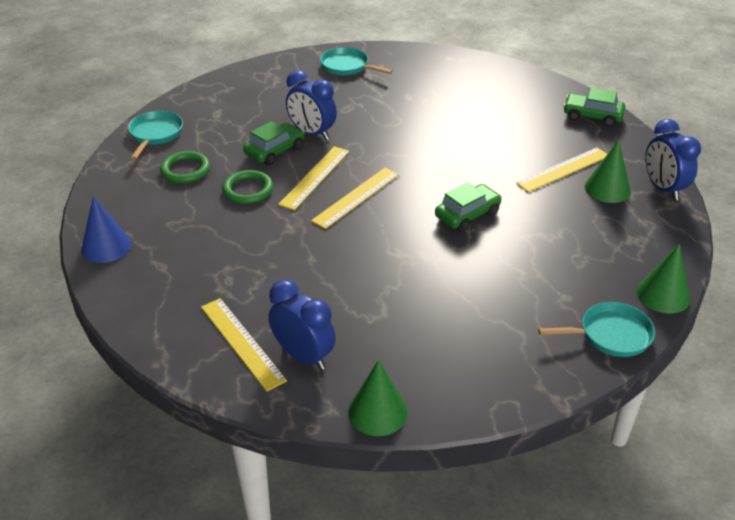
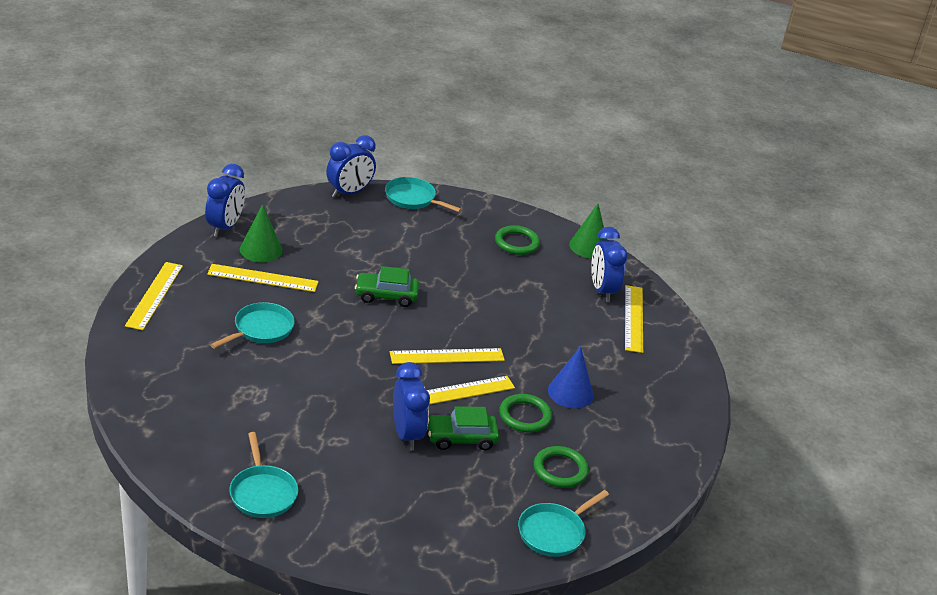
camera: 145 degrees left, 5 degrees down
(106, 246) = (681, 438): blue cone -> blue cone (570, 392)
(449, 355) = (517, 243): none -> green ring
(498, 137) = (261, 329): none -> turquoise pan
(592, 116) = (154, 295): green car -> yellow ruler
(663, 295) = (349, 193): green cone -> blue clock

